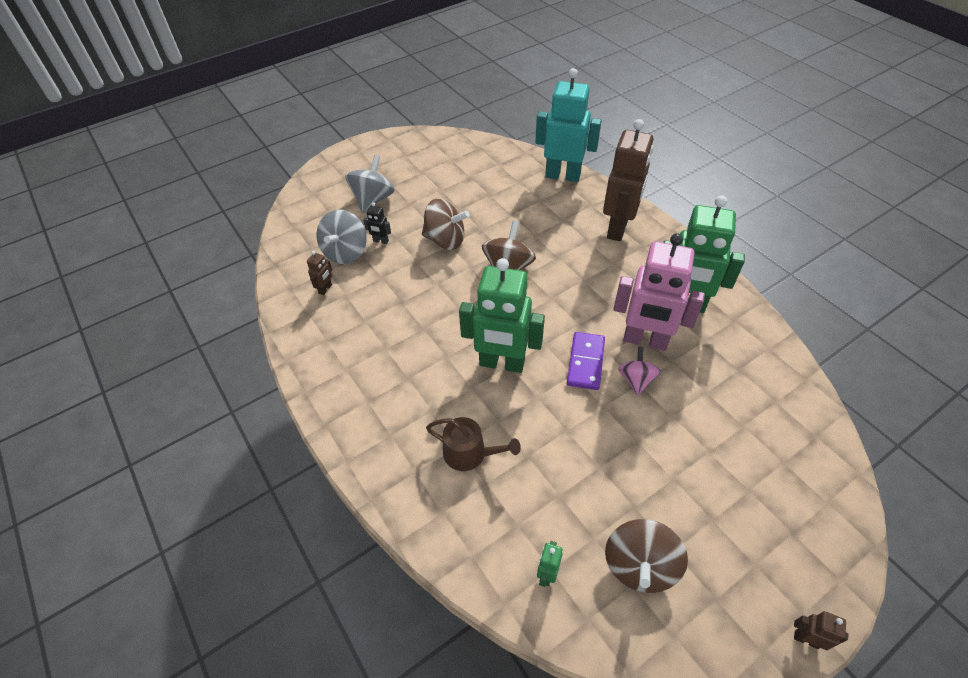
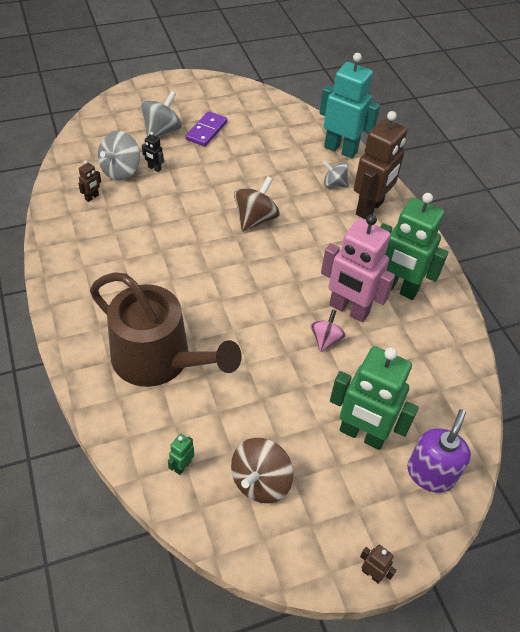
camera: 10 degrees right, 0 degrees up
(445, 240) = (211, 181): brown spinning top -> none
(469, 453) = (158, 359): brown watering can -> brown watering can, size x2.13
(501, 363) = (215, 296): green robot -> green robot (362, 434)
(572, 212) = (334, 184): none -> grey spinning top
(585, 362) = (288, 313): purple domino -> purple domino (206, 131)
(810, 499) = (430, 473): none -> purple soap dispenser

